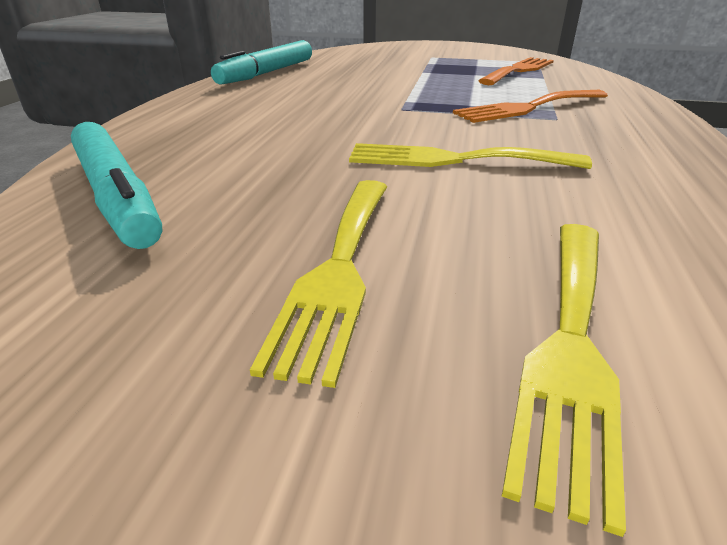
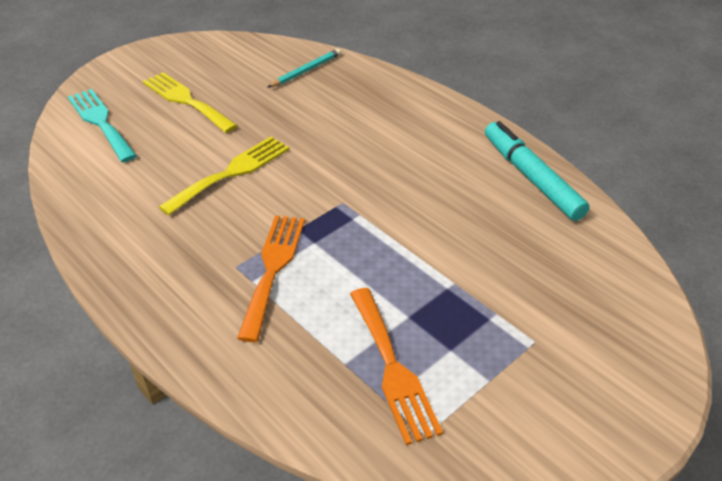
camera: 125 degrees right, 10 degrees up
(117, 196) = (306, 70): turquoise marker -> turquoise pencil
(570, 345) = (100, 122): yellow fork -> turquoise fork

